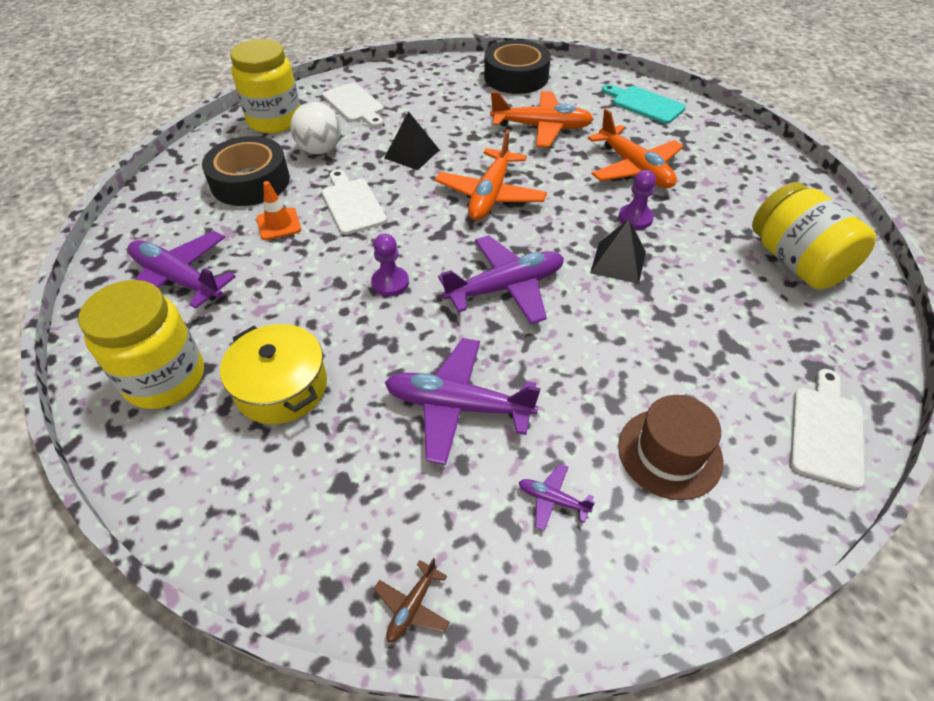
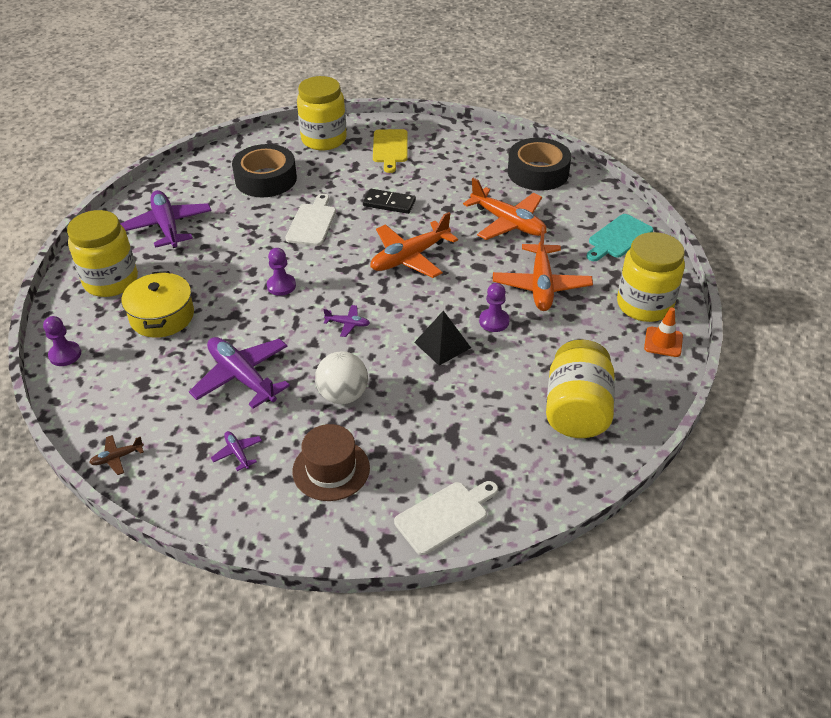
camera: 35 degrees right, 5 degrees down
(192, 510) = (65, 355): none -> purple pawn
(278, 224) = (254, 216): orange traffic cone -> orange traffic cone (663, 342)
(320, 150) = (331, 174): white ball -> white ball (343, 395)
(355, 105) = (390, 148): white cutting board -> yellow cutting board
(412, 154) = (389, 203): black pyramid -> black domino
(505, 287) = (348, 324): purple plane -> purple plane, size x0.45
(644, 104) = (618, 238): turquoise cutting board -> turquoise cutting board turned 120 degrees counterclockwise
(731, 148) = (644, 305): none -> yellow jar

